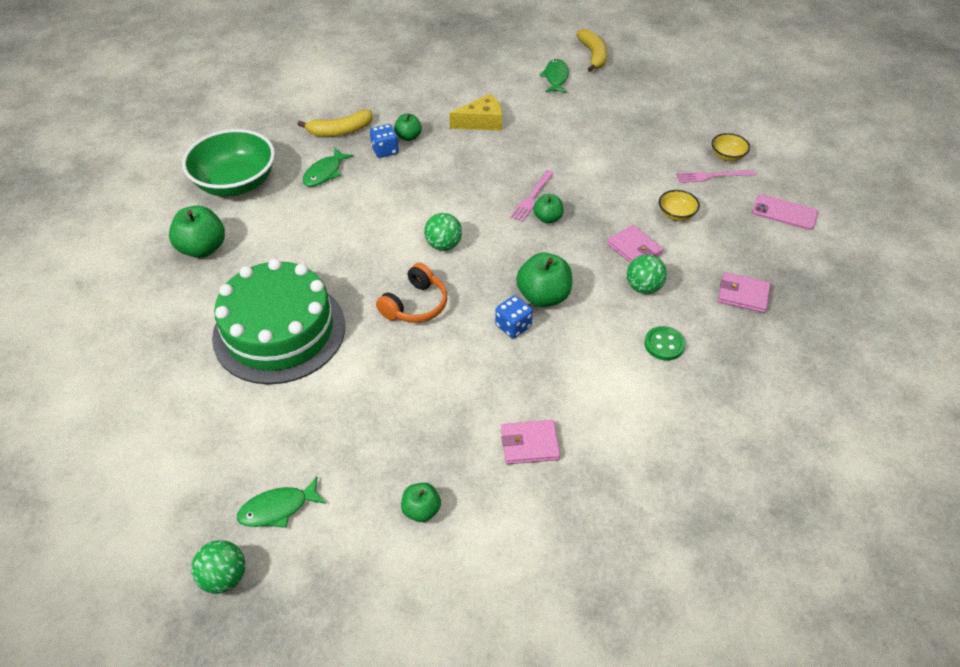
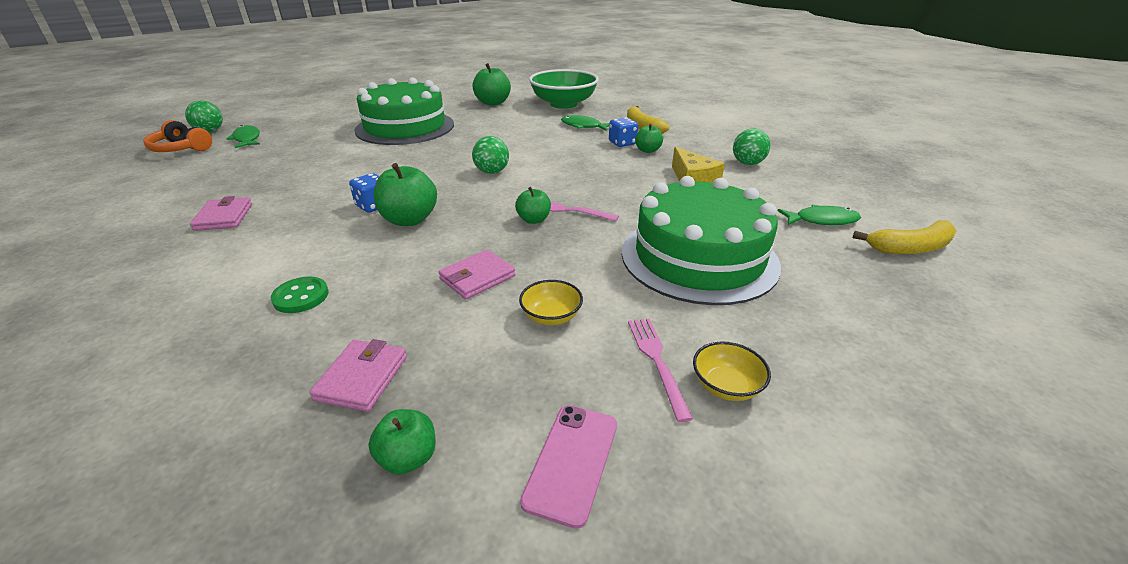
camera: 85 degrees right, 15 degrees down
(415, 305) = (417, 165): orange headphones -> orange headphones (181, 149)
(421, 510) = (200, 178): green apple -> green apple (408, 458)
(605, 142) = (699, 257): none -> green cake
(643, 287) = (405, 283): green ball -> green ball (747, 163)

